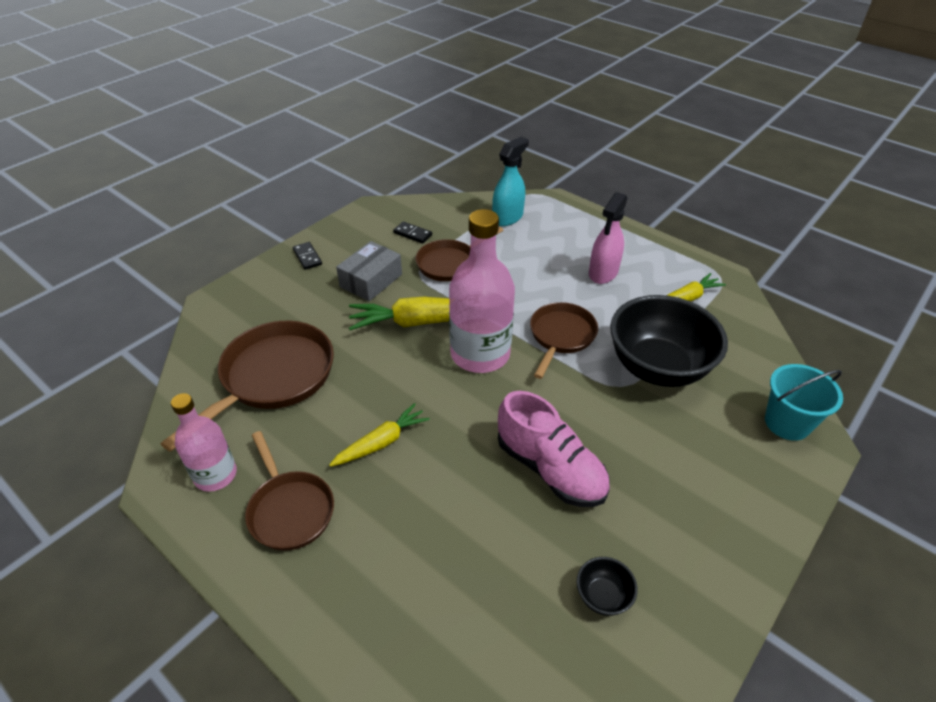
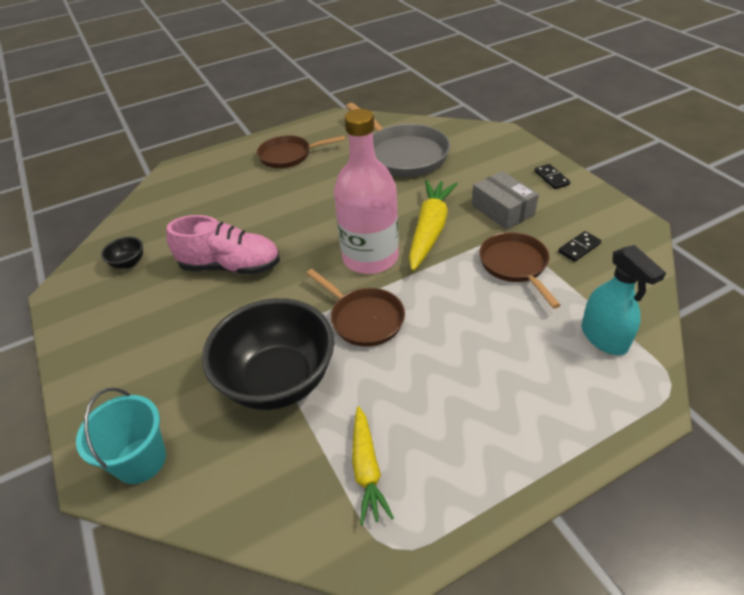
camera: 115 degrees right, 0 degrees up
(215, 475) = (333, 133): pink bottle -> none
(273, 377) = (402, 154): brown pan -> grey pan
(307, 257) = (551, 178): black domino -> black domino turned 75 degrees clockwise
(381, 442) = (313, 193): yellow carrot -> none
(550, 469) = (230, 267): pink shoe -> pink shoe turned 150 degrees counterclockwise
(603, 273) = (453, 397): pink spray bottle -> none

